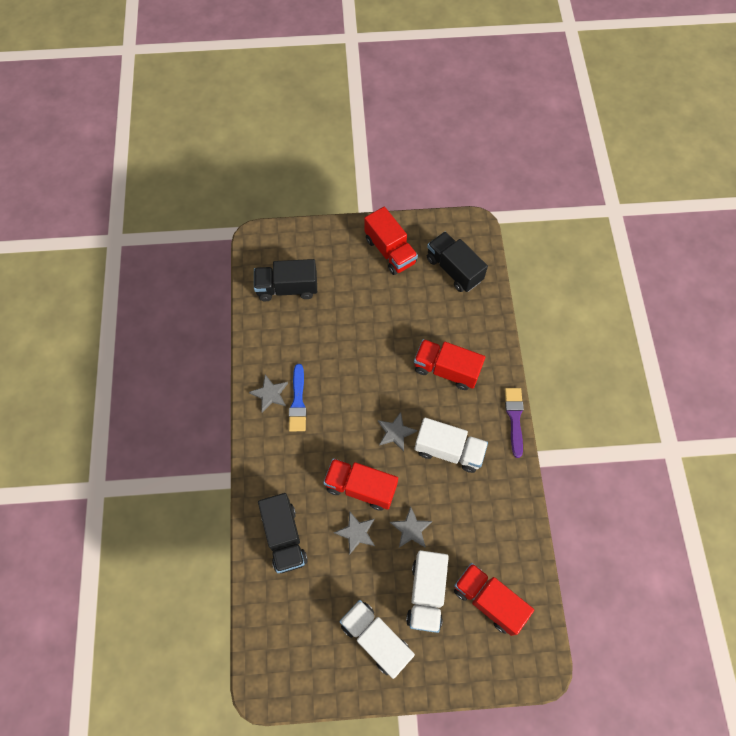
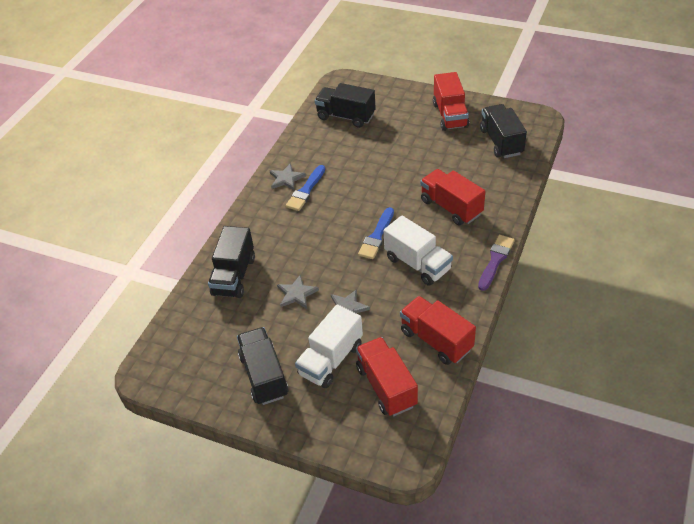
camera: 30 degrees right, 20 degrees down
(360, 487) = (321, 264): red truck -> red truck (436, 340)
(376, 639) = (264, 376): white truck -> black truck
(395, 432) = (377, 236): grey star -> blue brush

